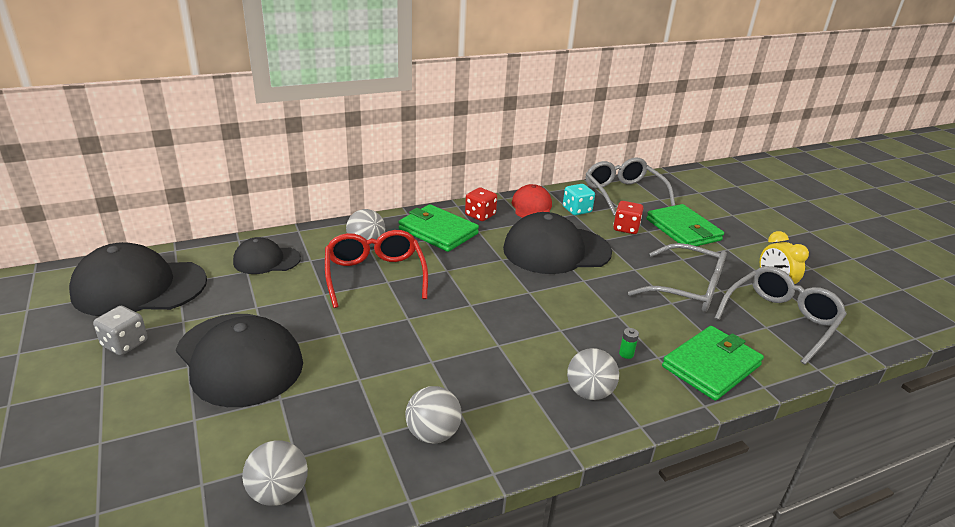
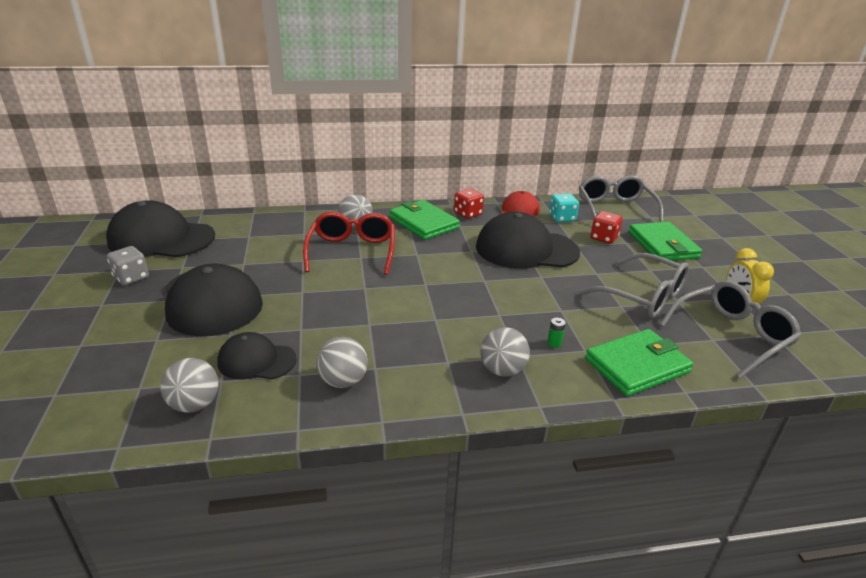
camera: 15 degrees right, 0 degrees up
(266, 260) = (268, 230): black cap -> black cap (256, 361)

